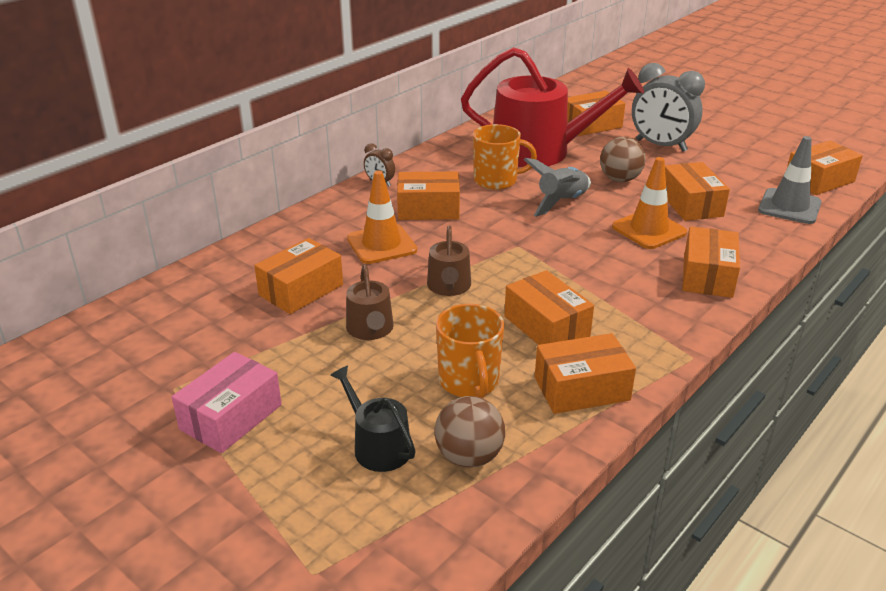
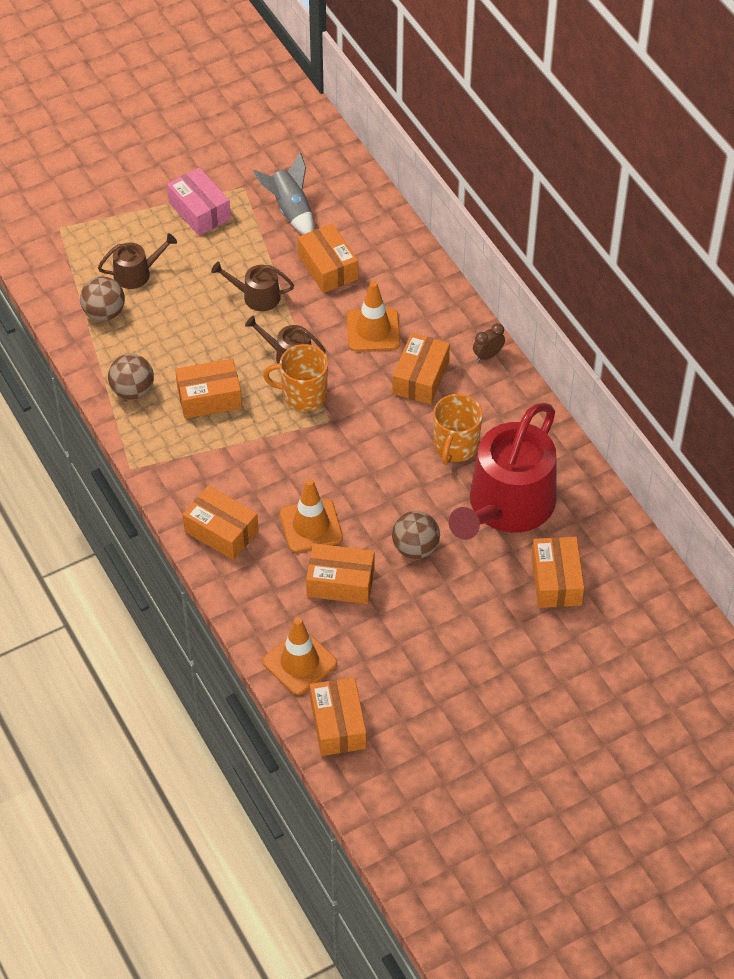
camera: 110 degrees right, 20 degrees up
(377, 446) = (137, 273): black watering can -> brown watering can
(469, 381) = (172, 334): orange mug -> orange mug (303, 395)
(561, 202) = (390, 481): grey rocket -> grey rocket (290, 210)
(581, 389) = (132, 390): orange box -> brown ball
(661, 146) = (476, 622): grey clock -> none
(789, 207) = (299, 662): grey traffic cone -> orange traffic cone

